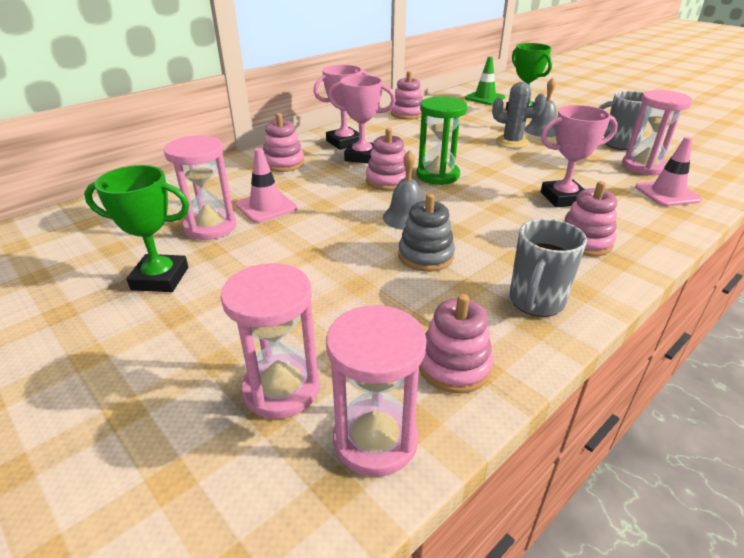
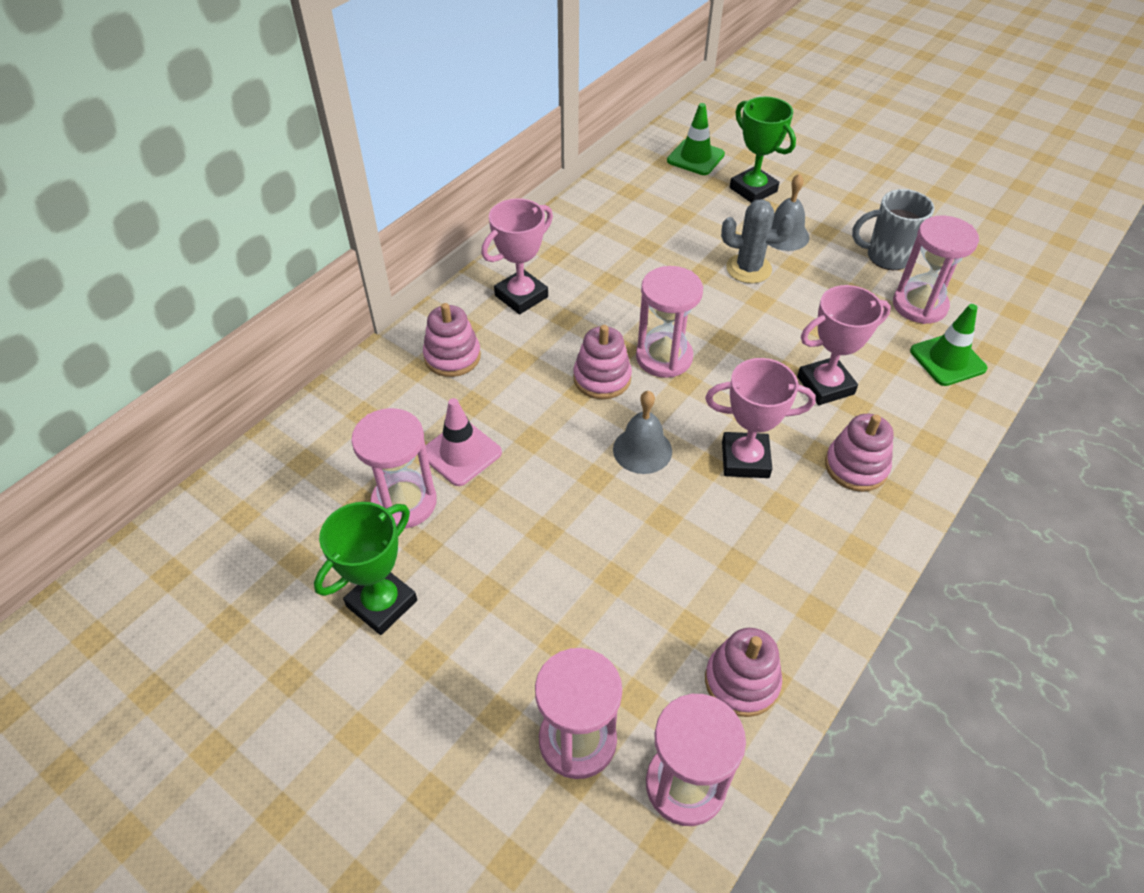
camera: 10 degrees left, 15 degrees up
(160, 278) = (382, 603): green trophy -> green trophy turned 45 degrees counterclockwise
(362, 156) = (554, 327): pink trophy -> pink trophy (745, 459)
(407, 114) = (592, 213): pink stacking toy -> none
(425, 256) = (680, 518): grey stacking toy -> none
(437, 175) = (664, 357): green hourglass -> pink hourglass
(535, 302) = (811, 576): grey mug -> none
(667, 193) = (947, 360): pink traffic cone -> green traffic cone

